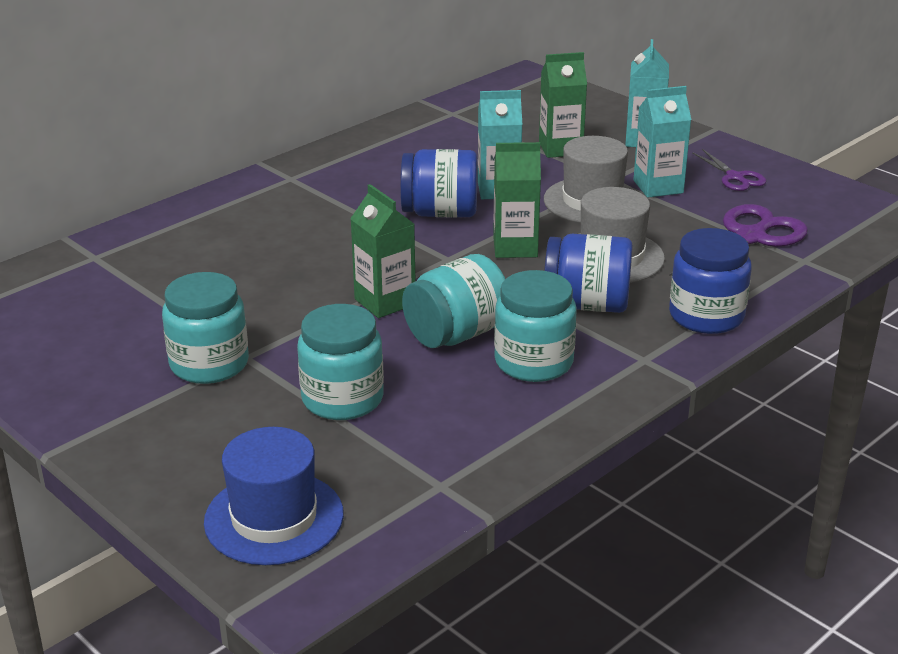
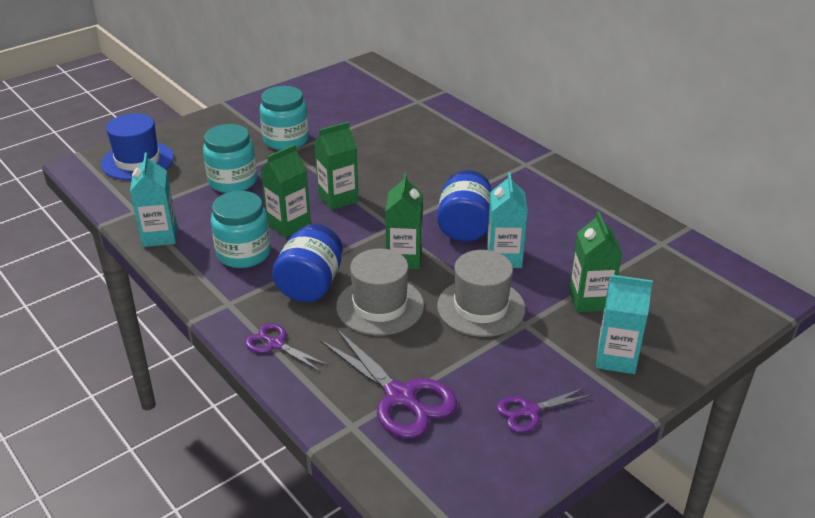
camera: 95 degrees right, 5 degrees up
(456, 334) = (288, 224): turquoise jar -> green carton
(658, 187) = (508, 352): turquoise carton -> turquoise carton (160, 236)
(706, 316) = (275, 344): blue jar -> purple scissors

